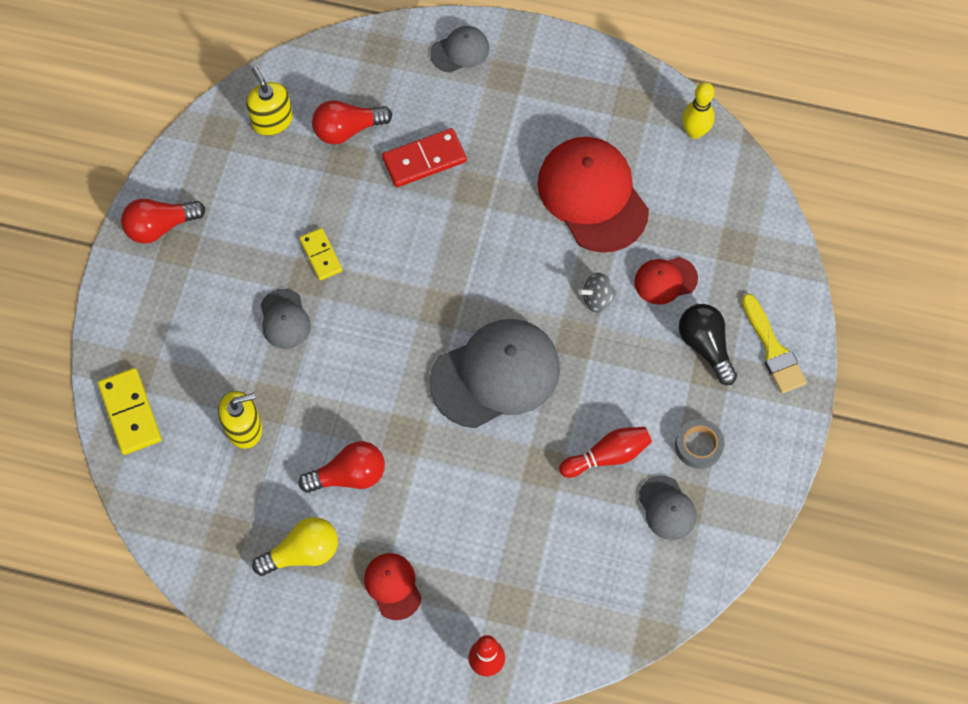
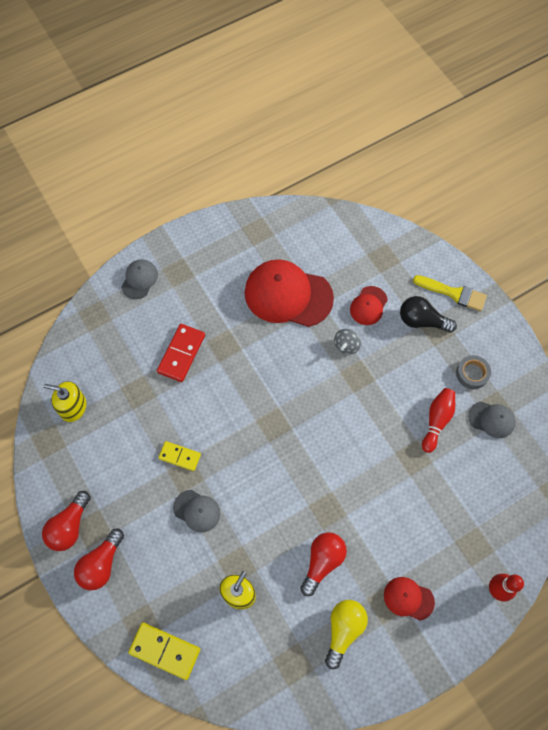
camera: 45 degrees left, 0 degrees up
(347, 130) = (122, 375): red light bulb -> red light bulb (101, 564)
(495, 374) = (339, 433): grey cap -> none
(694, 132) = (303, 219): yellow bowling pin -> none

